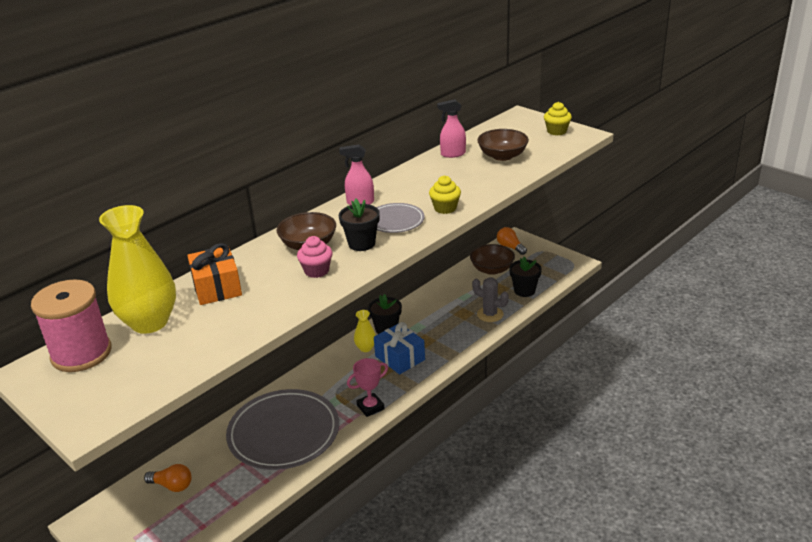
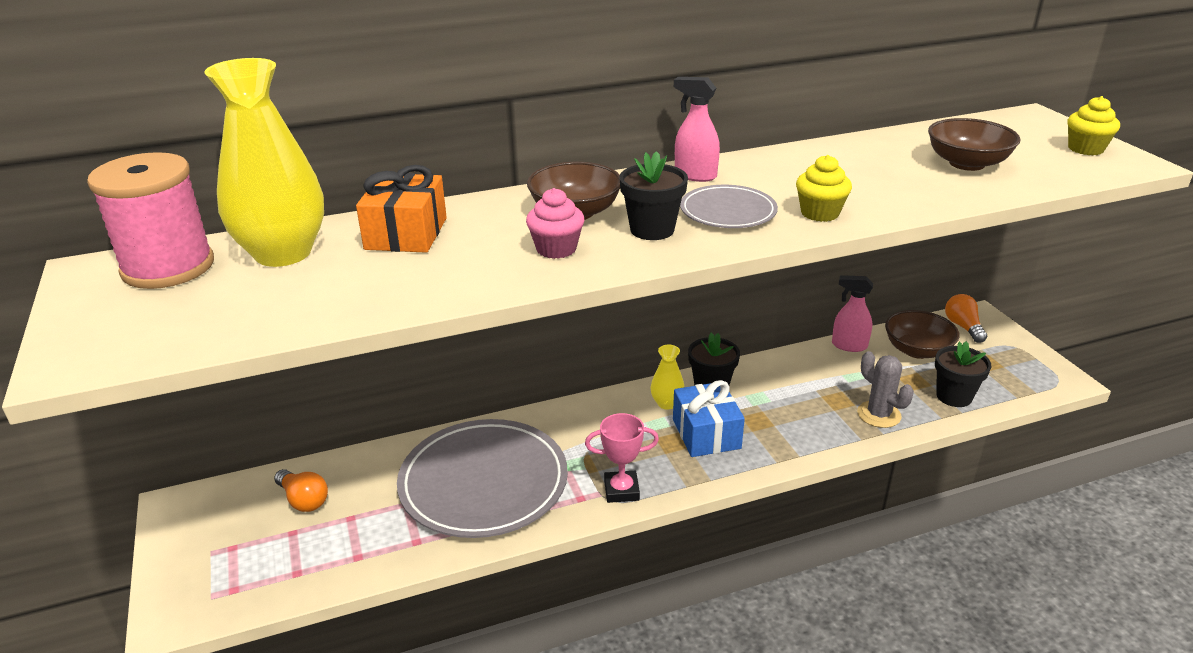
camera: 25 degrees right, 0 degrees up
(452, 154) = (885, 144): pink spray bottle -> pink spray bottle (849, 346)

